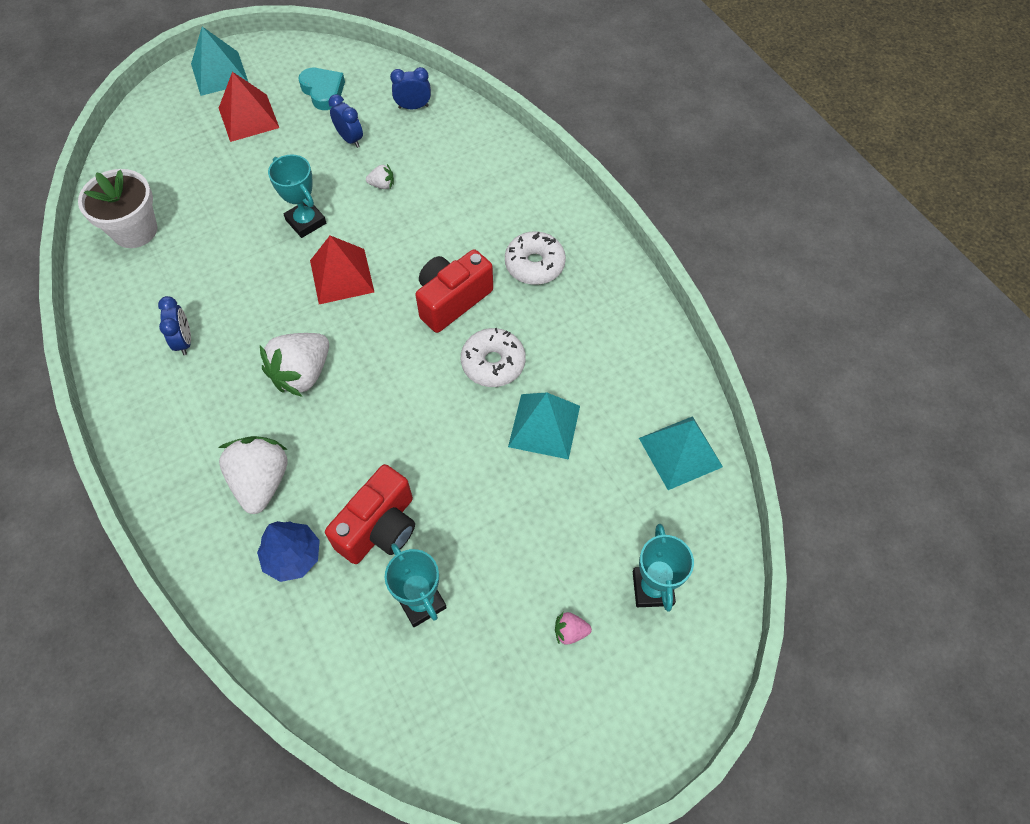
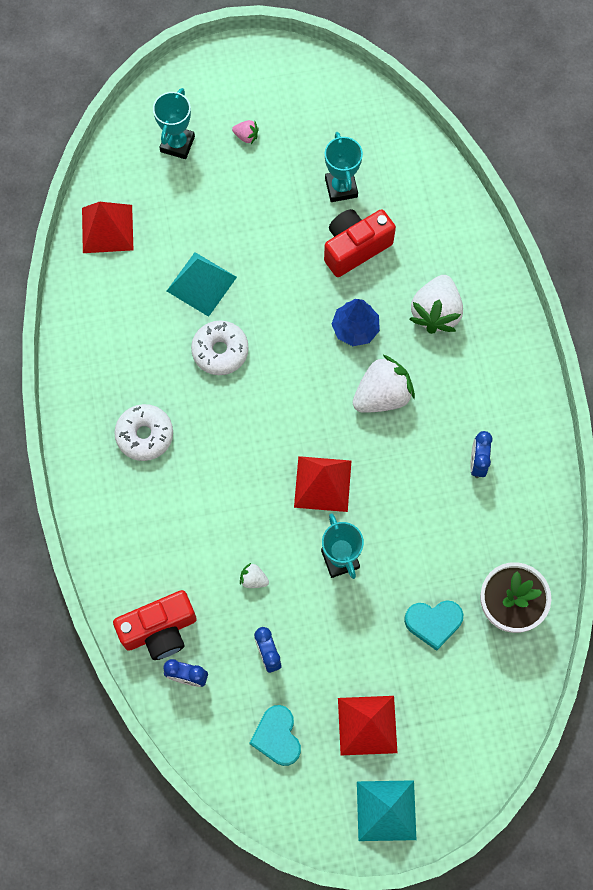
camera: 160 degrees left, 10 degrees up
(204, 199) = (433, 623): none -> turquoise heart
(292, 556) = (424, 248): blue tree -> blue tree (355, 328)
(452, 300) = (232, 423): red camera -> red camera (160, 630)
(680, 452) = (107, 229): turquoise pyramid -> red pyramid

